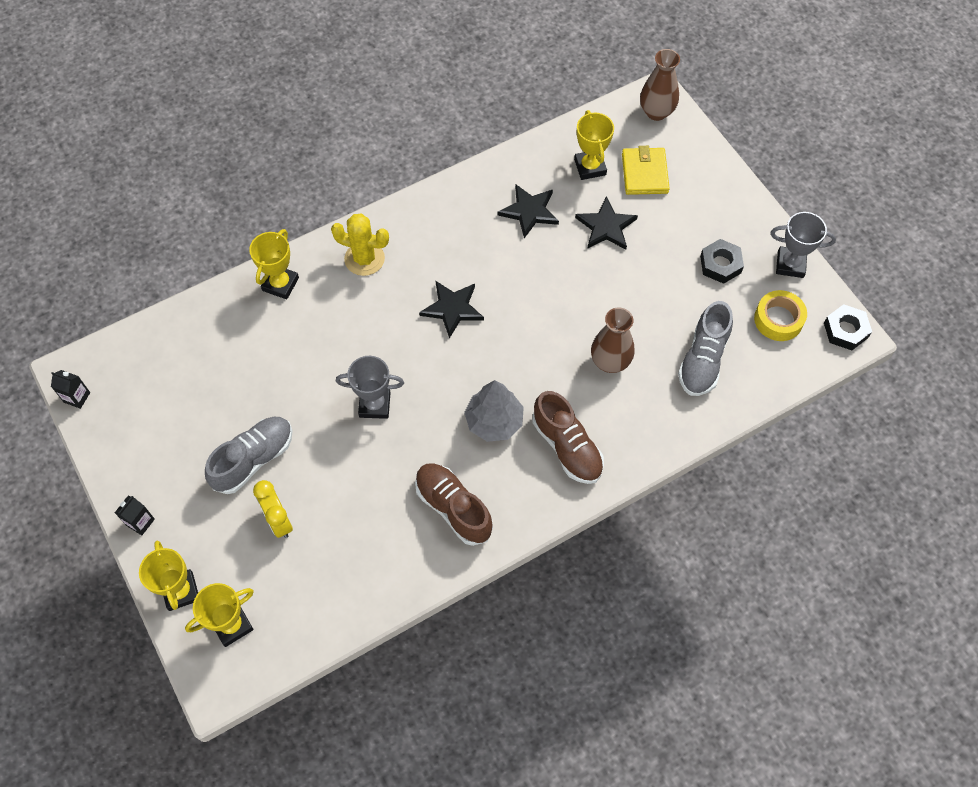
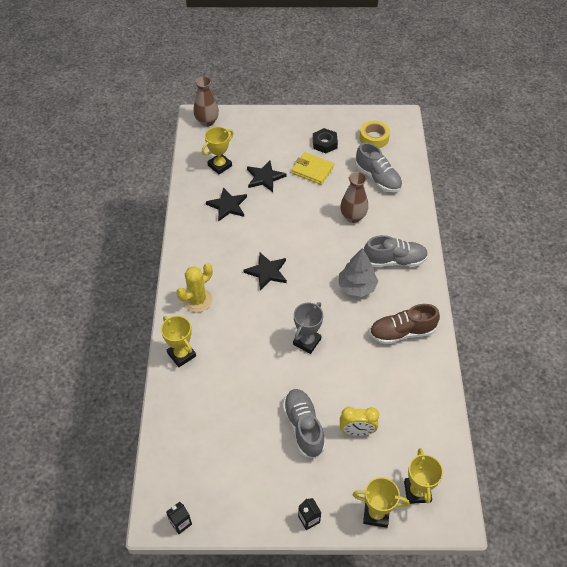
camera: 60 degrees left, 10 degrees down
(567, 447) = (394, 261): brown shoe -> grey shoe
(590, 167) = (220, 165): yellow trophy -> yellow trophy turned 60 degrees counterclockwise
(644, 173) = (243, 145): yellow wallet -> yellow wallet (312, 170)
(790, 264) = (344, 118): grey trophy -> none
(845, 330) = (397, 117): black nut -> none

